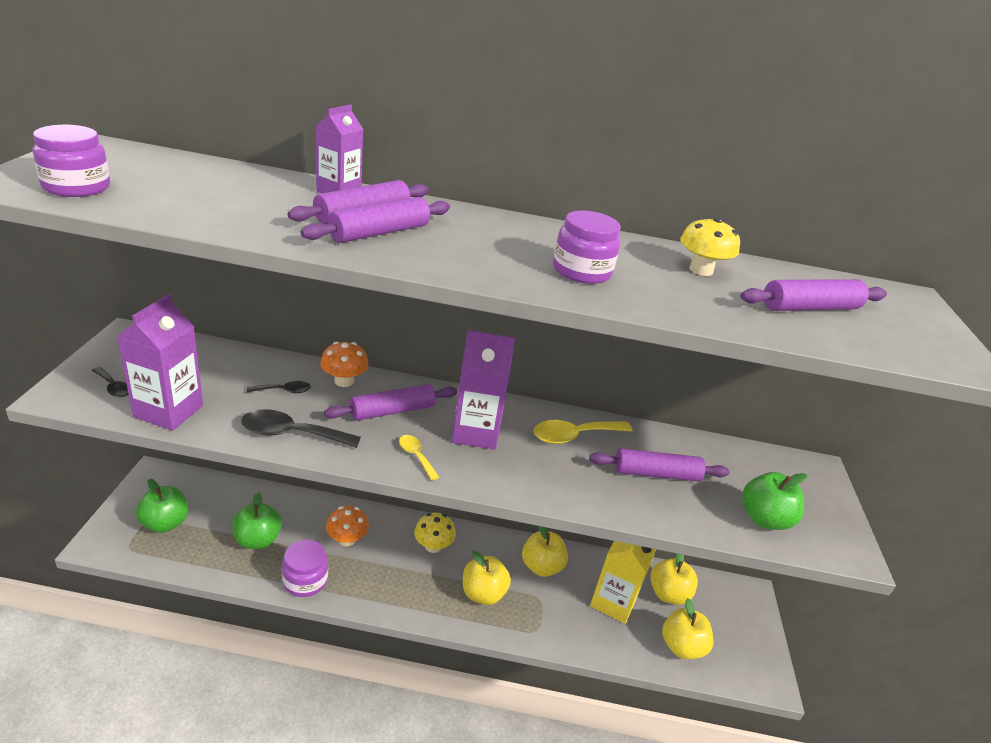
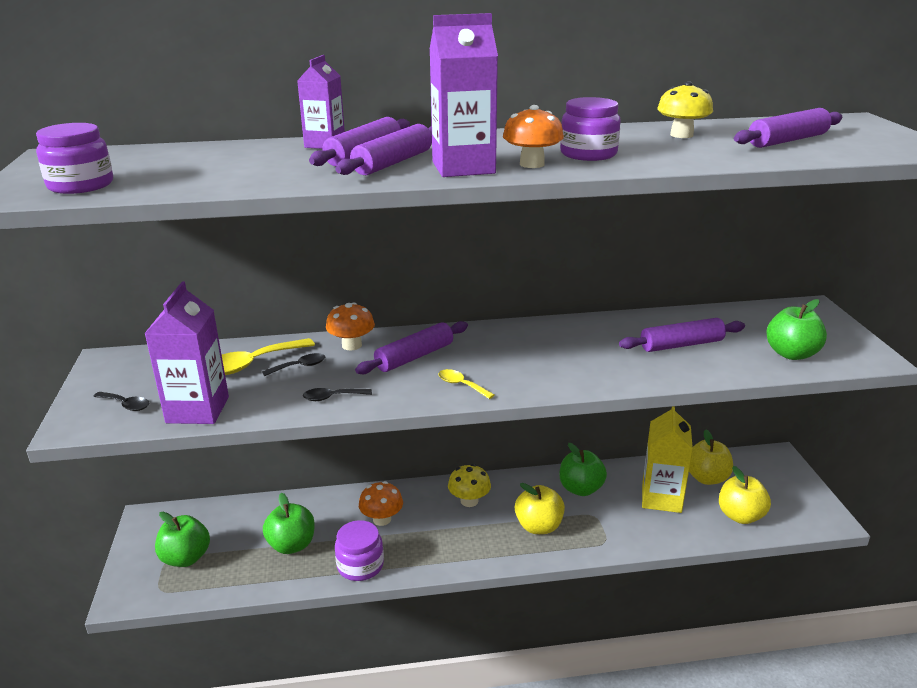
camera: 10 degrees left, 5 degrees down
(291, 433) = (332, 397): black spoon -> black spoon, size x0.56
(475, 432) = (502, 354): purple carton -> purple carton (463, 168)
(512, 270) = (532, 164): none -> orange mushroom
(541, 566) = (580, 489): yellow apple -> green apple
(574, 436) = (592, 335): yellow spoon -> yellow spoon (252, 364)

